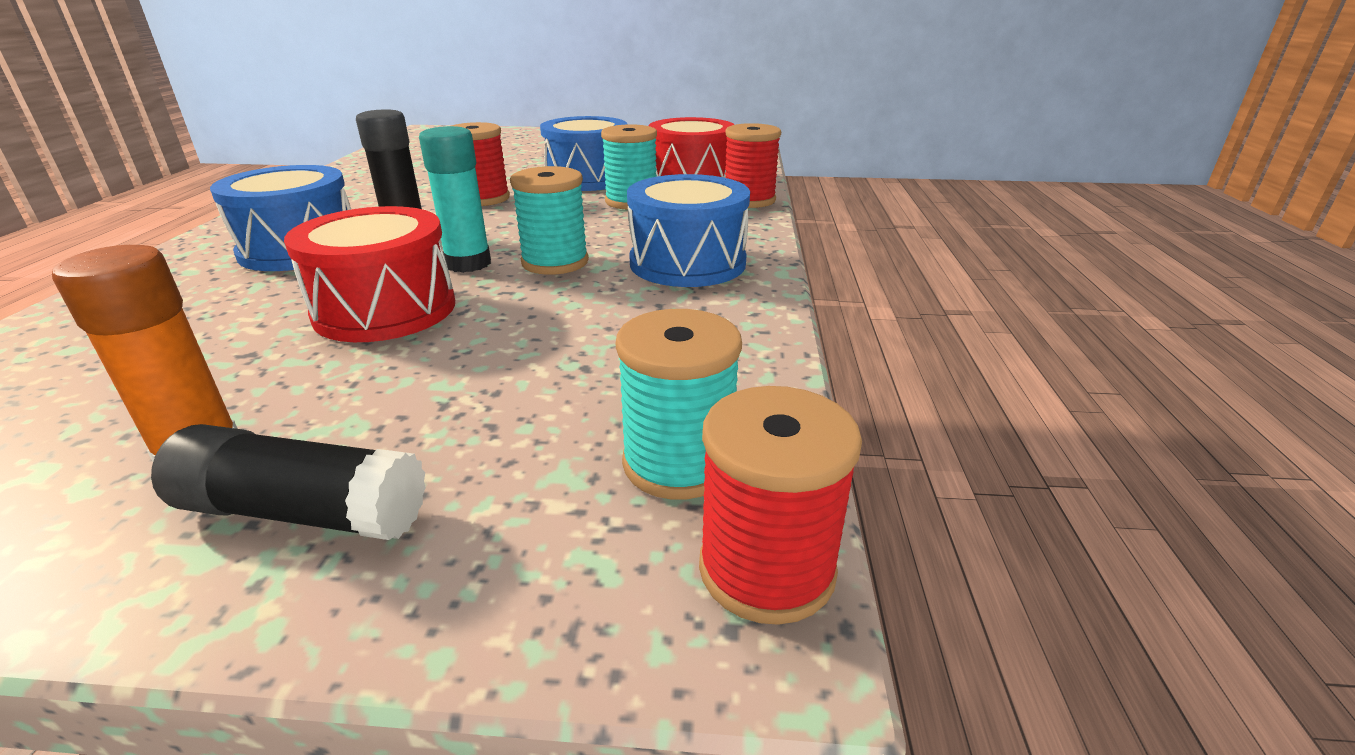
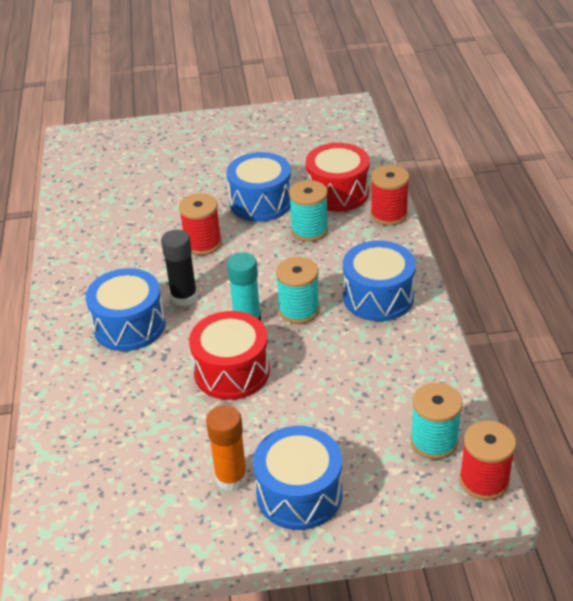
camera: 10 degrees left, 10 degrees up
(303, 512) = (299, 493): black glue stick -> blue drum

